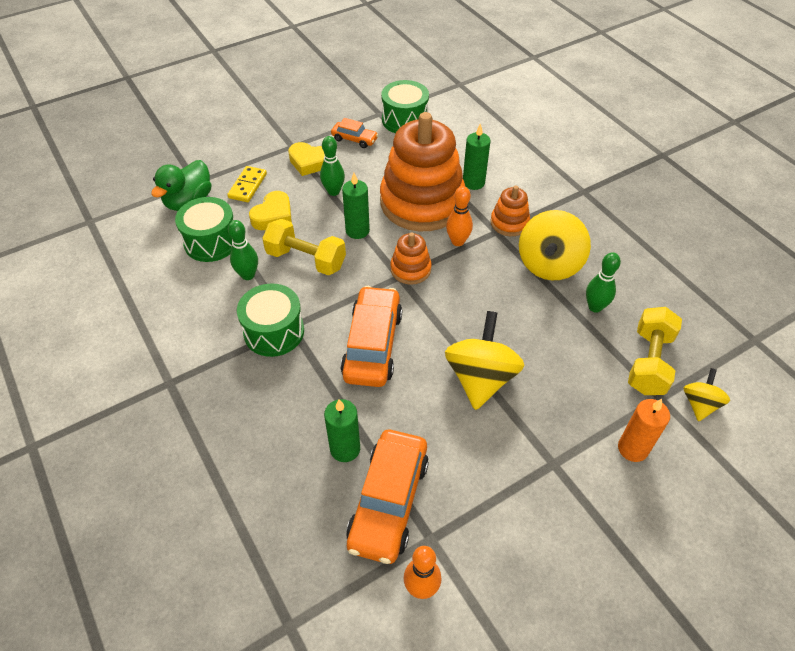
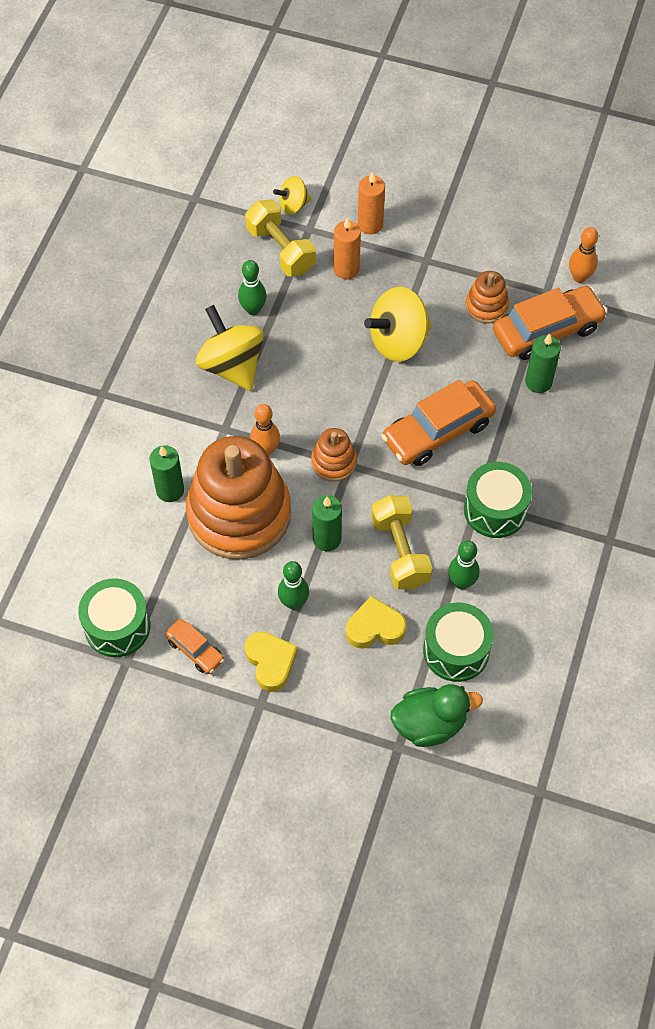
camera: 130 degrees left, 10 degrees up
(248, 186) = (358, 689): yellow domino -> none
(354, 139) = (195, 650): orange car -> orange car turned 150 degrees clockwise
(509, 223) = (203, 425): orange stacking toy -> orange stacking toy (486, 306)
(549, 264) = (232, 366): yellow spinning top -> yellow spinning top turned 105 degrees counterclockwise
(590, 394) = (346, 269): none -> orange candle
(649, 362) = (281, 250): yellow dumbbell -> yellow dumbbell turned 75 degrees clockwise

